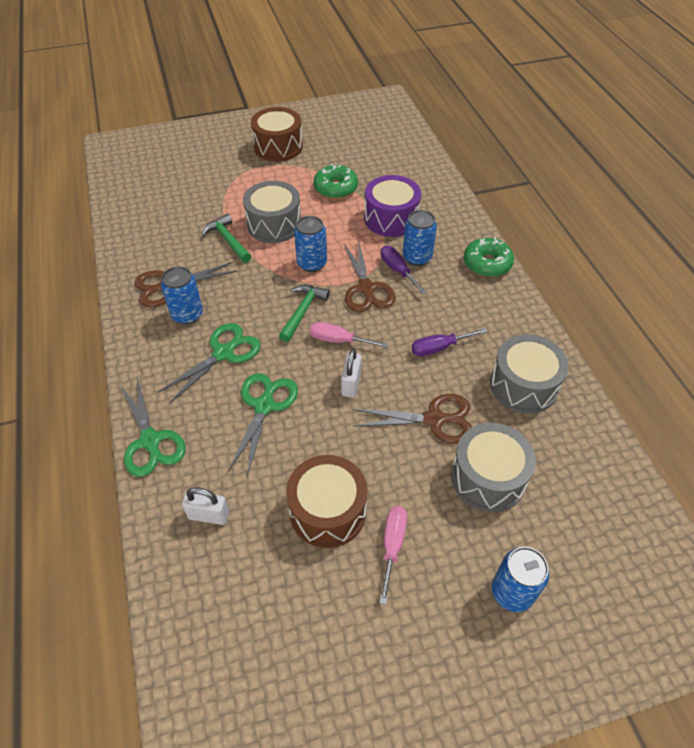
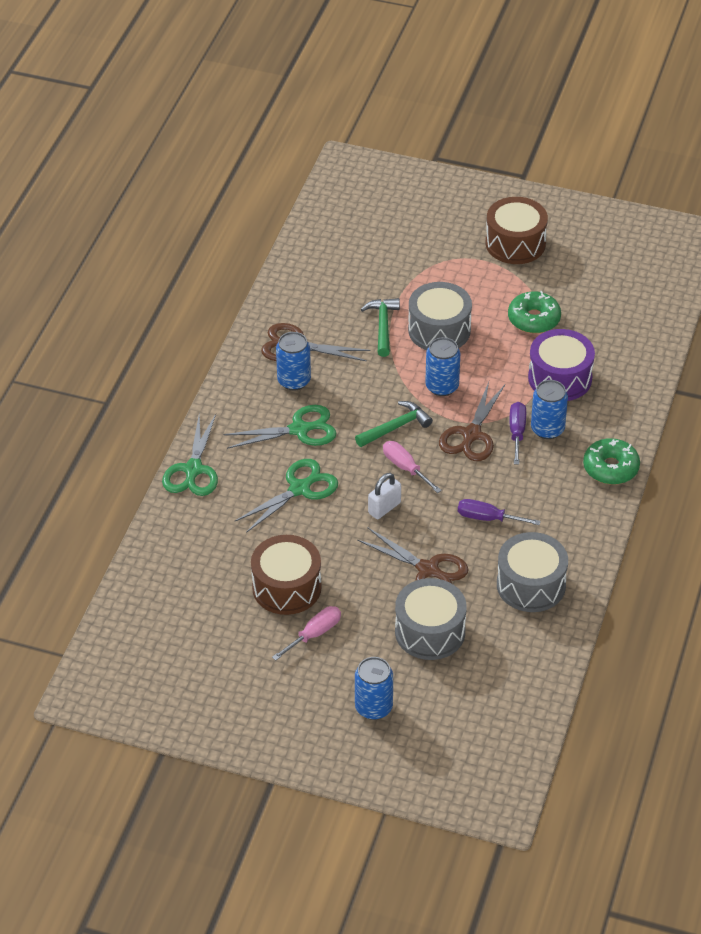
camera: 35 degrees right, 5 degrees down
(209, 515) = (199, 544): white padlock -> none

